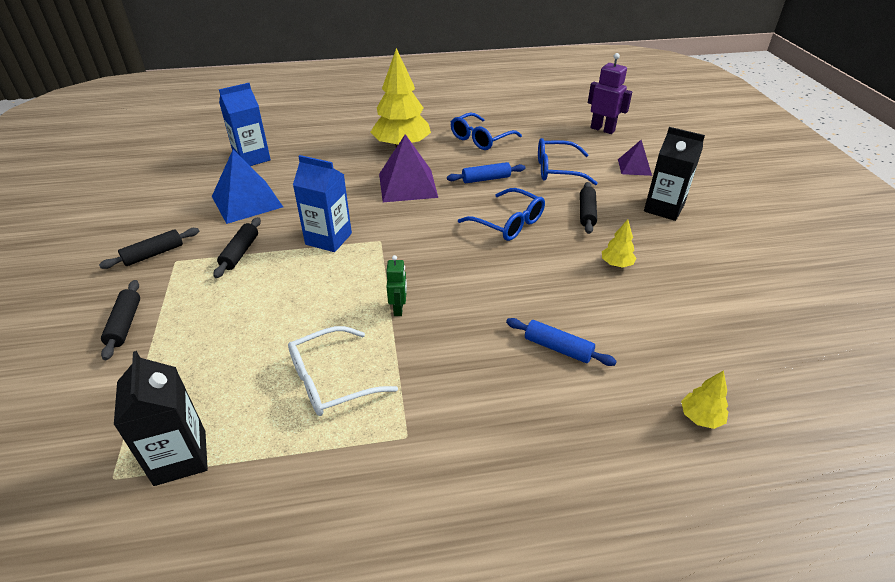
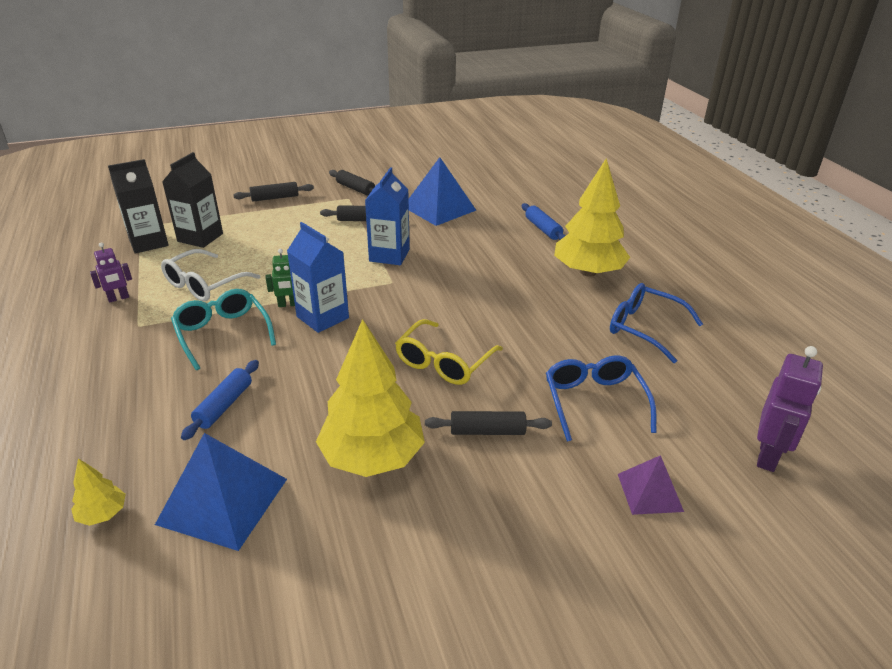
camera: 80 degrees right, 5 degrees down
(252, 158) = (514, 196): blue carton -> blue carton (322, 317)
(331, 381) = (204, 284): white glasses -> white glasses turned 105 degrees counterclockwise
(333, 469) = (118, 298): none -> purple robot
(408, 185) = (501, 286): purple pyramid -> none
(440, 357) = (222, 333): none -> turquoise glasses
(486, 179) = (539, 339): blue rolling pin -> blue rolling pin (543, 229)
(508, 223) = (444, 362): blue glasses -> yellow glasses
(616, 264) = (372, 457): yellow tree -> yellow tree, size x2.30
(663, 208) = (528, 521): black carton -> black carton (200, 237)
(672, 341) = (223, 501): none -> blue pyramid

